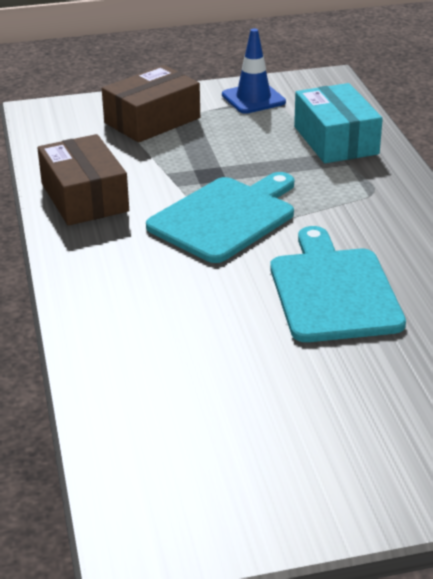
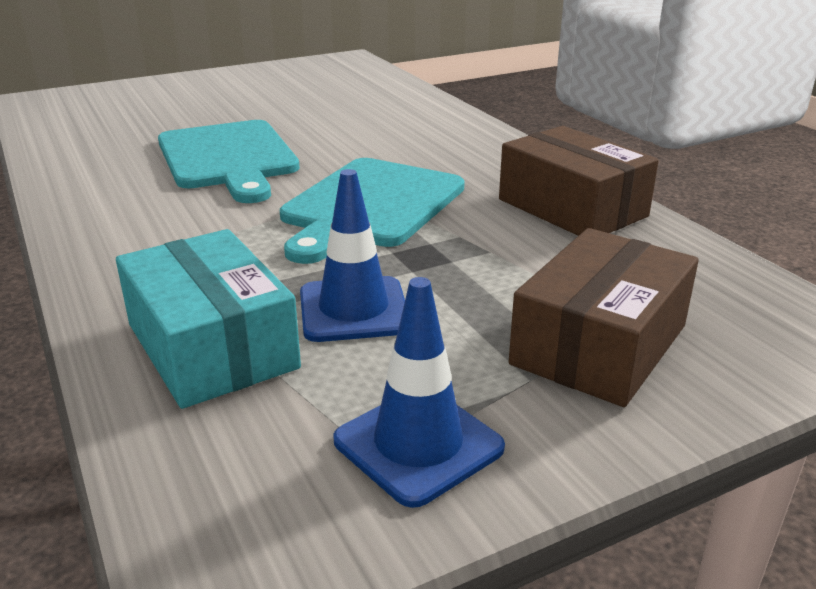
camera: 165 degrees right, 5 degrees down
(261, 148) = (354, 310): none -> blue traffic cone

